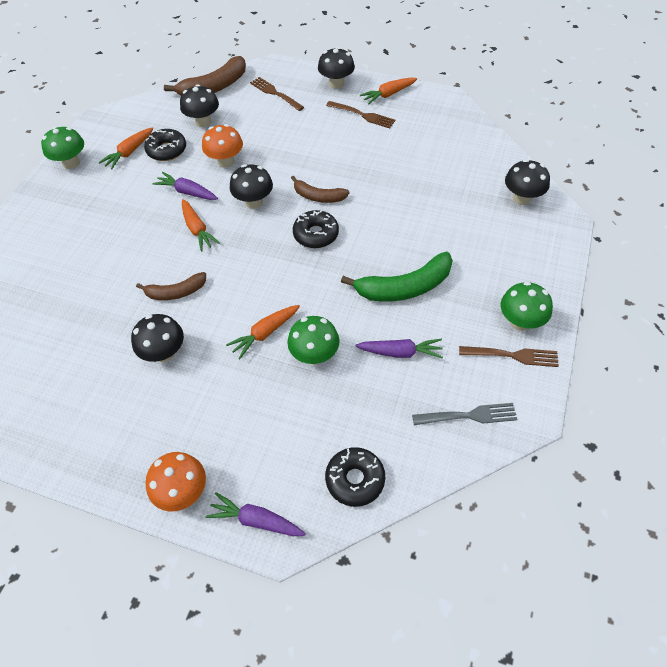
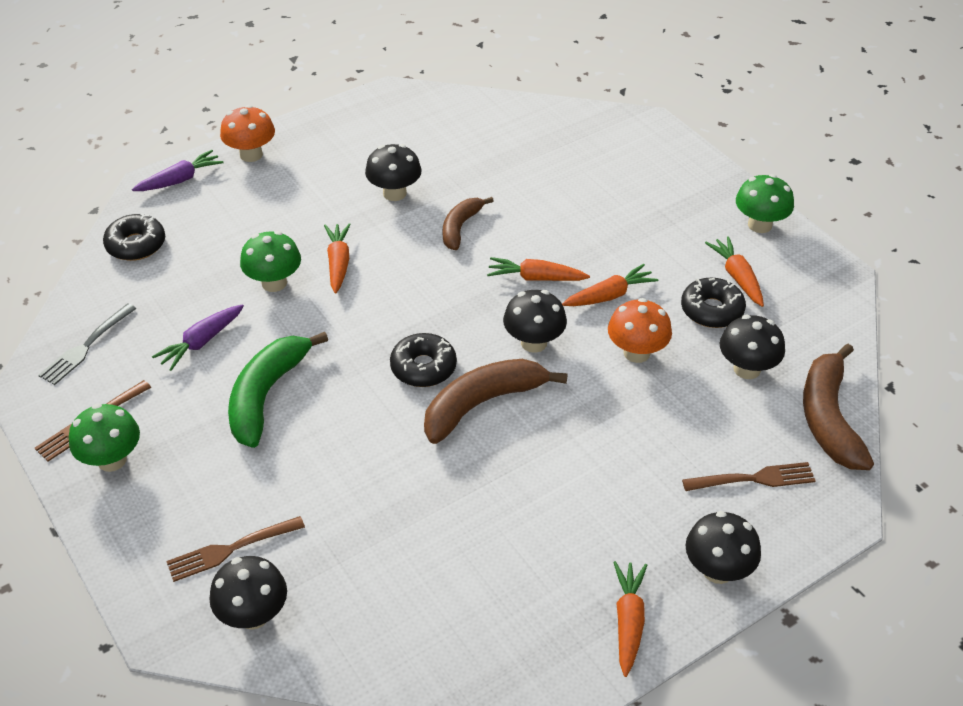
camera: 125 degrees right, 10 degrees down
(187, 192) = (609, 295): purple carrot -> orange carrot
(318, 196) = (483, 404): brown banana -> brown banana, size x1.64
(362, 115) = (605, 552): brown fork -> brown fork (231, 549)

